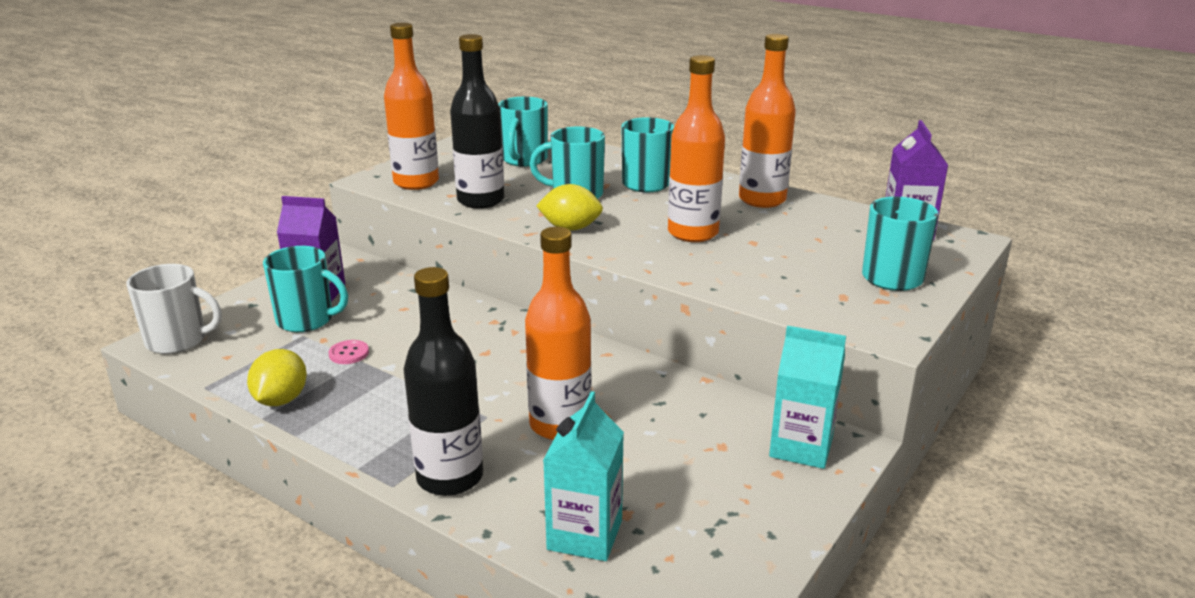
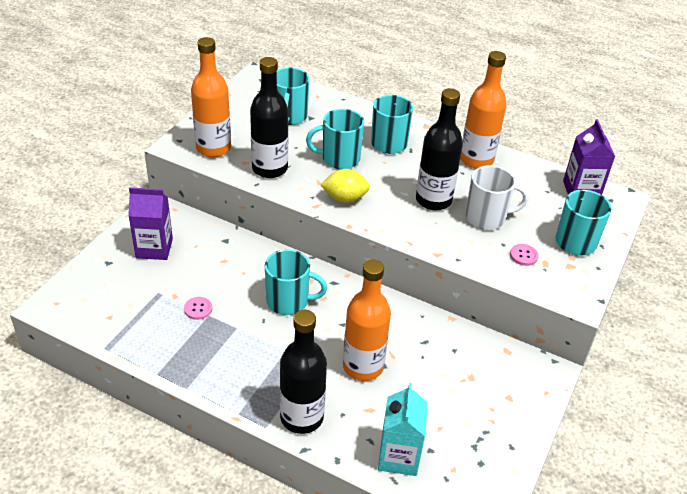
camera: 10 degrees left, 15 degrees up
(178, 341) = (67, 303): white mug -> white mug (487, 218)
(281, 400) = (164, 356): yellow lemon -> none
(307, 320) = (156, 277): turquoise mug -> turquoise mug (289, 301)
(693, 233) = (433, 200): orange bottle -> black bottle
(801, 447) = (521, 375): turquoise carton -> none
(811, 288) = (523, 255): none -> pink button

